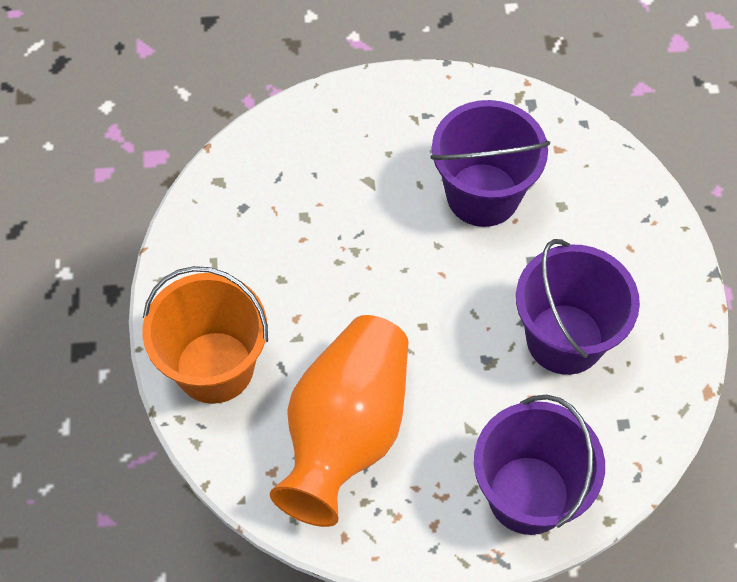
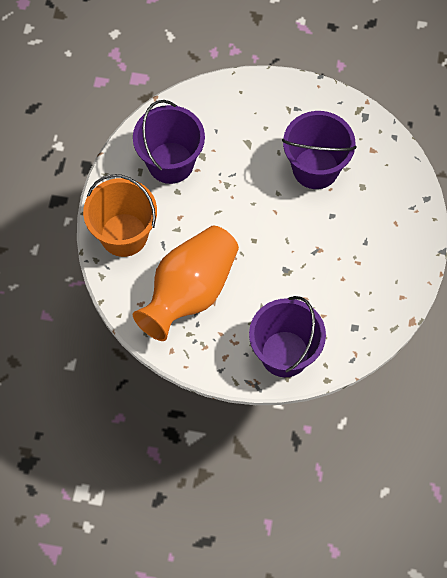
camera: 15 degrees right, 5 degrees up
(565, 339) = (336, 269): purple bucket -> purple bucket (170, 163)

